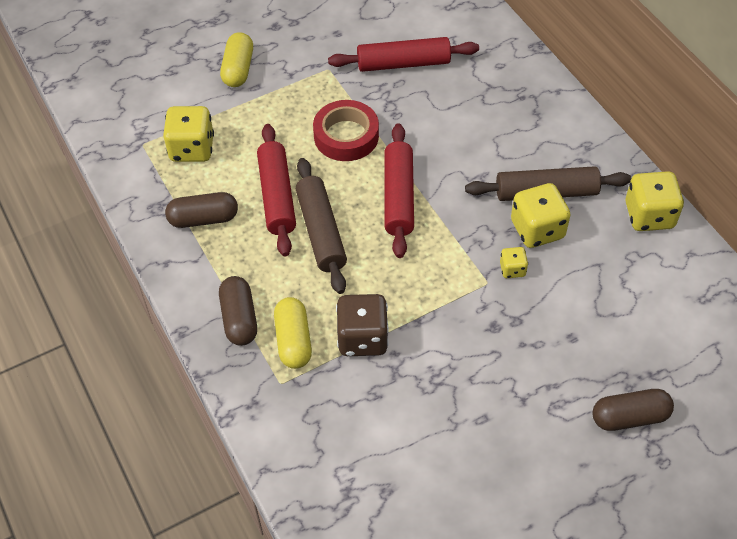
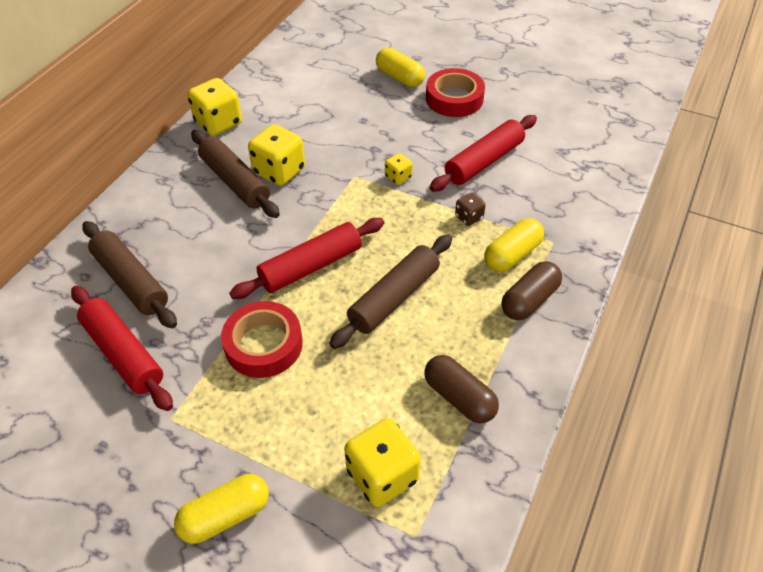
camera: 125 degrees left, 5 degrees down
(277, 196) = (382, 354): red rolling pin -> red rolling pin (484, 161)
(362, 338) = (469, 217): brown dice -> brown dice, size x0.51
(472, 88) = (131, 281): none -> brown rolling pin
(512, 269) = (330, 168): yellow dice -> yellow dice (398, 177)
(551, 447) = (454, 99): none -> red tape
(629, 417) = (400, 77): brown capsule -> yellow capsule

